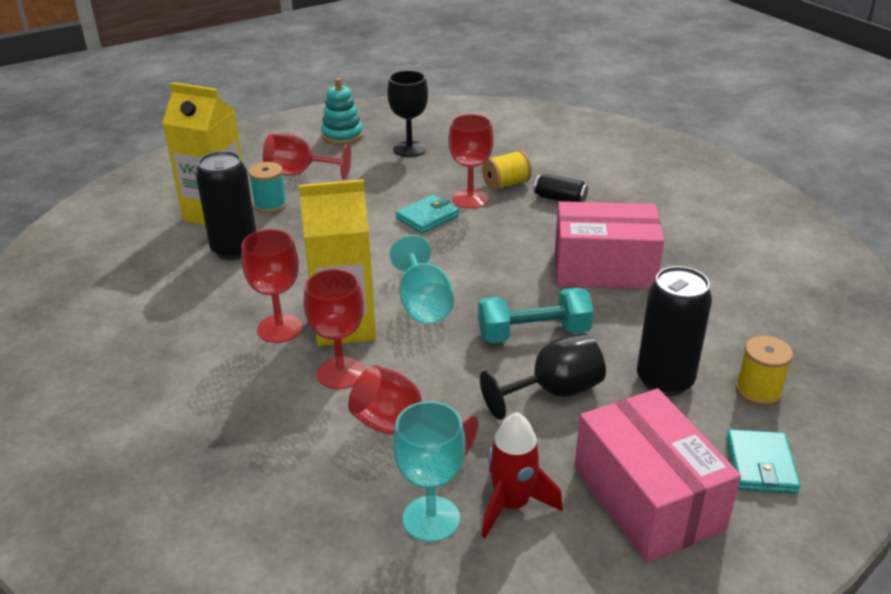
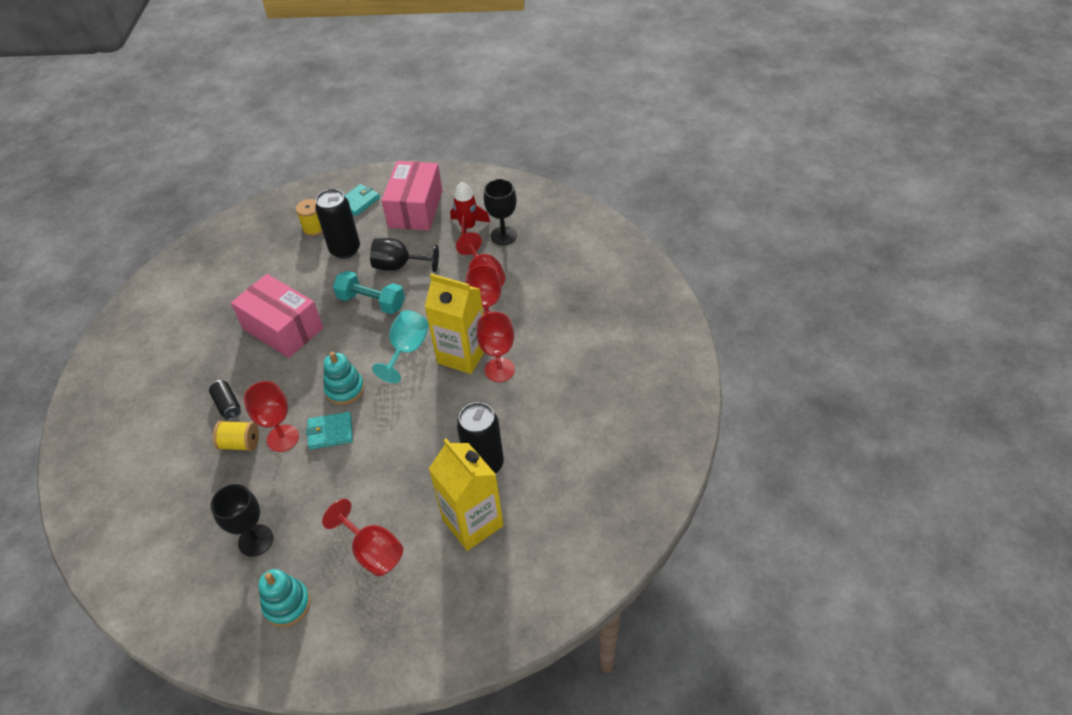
camera: 145 degrees left, 15 degrees up
(270, 205) = (426, 512): turquoise spool -> none
(431, 518) = (503, 236): turquoise goblet -> black goblet
(455, 248) = (345, 389): none -> turquoise stacking toy

